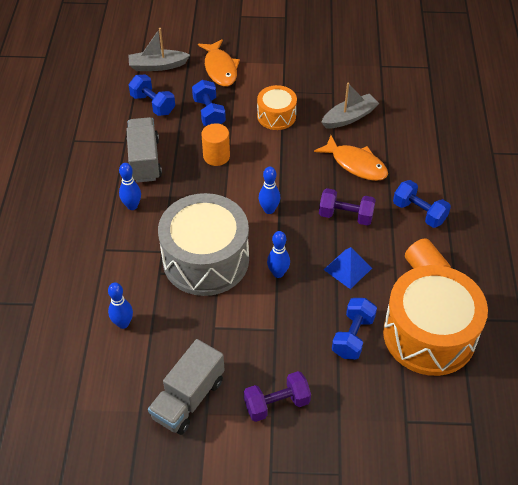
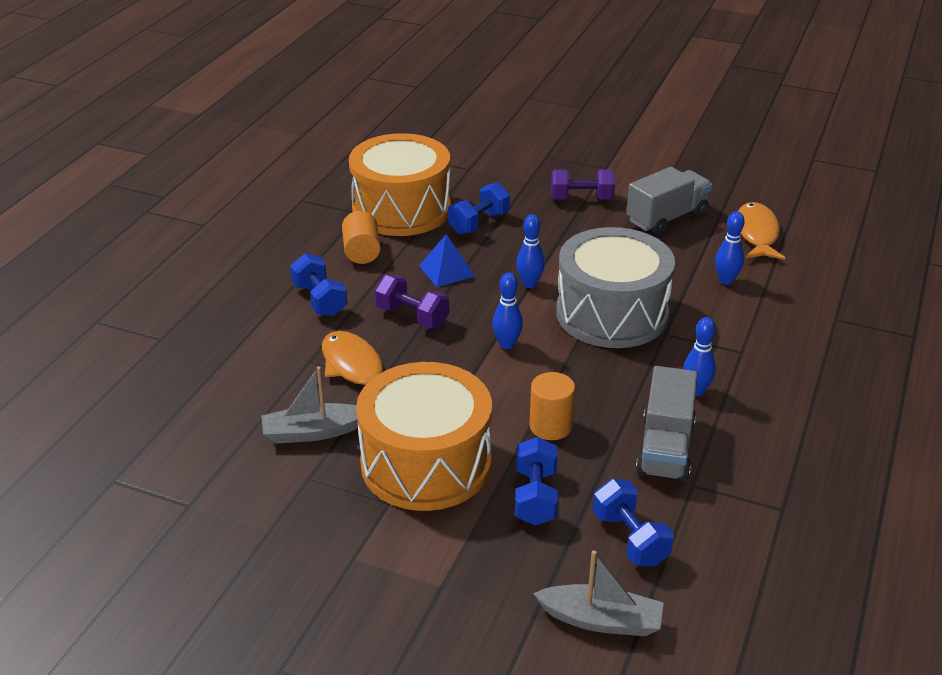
camera: 160 degrees left, 15 degrees down
(220, 68) = (480, 579): orange fish -> orange fish (756, 234)
(276, 116) = (426, 463): orange drum -> orange drum, size x1.93

